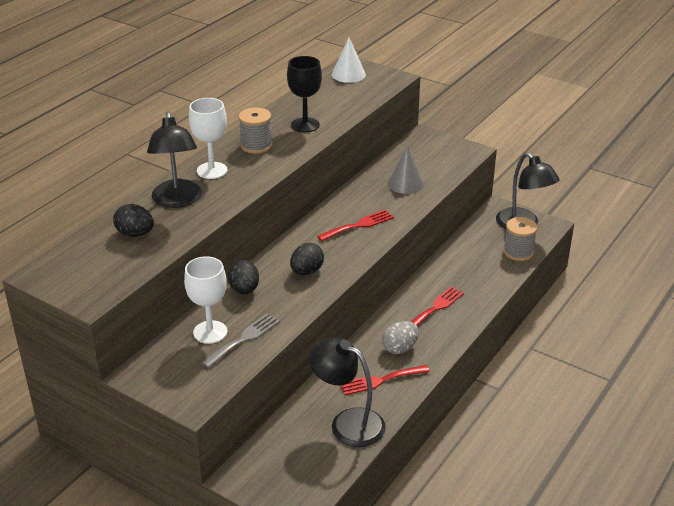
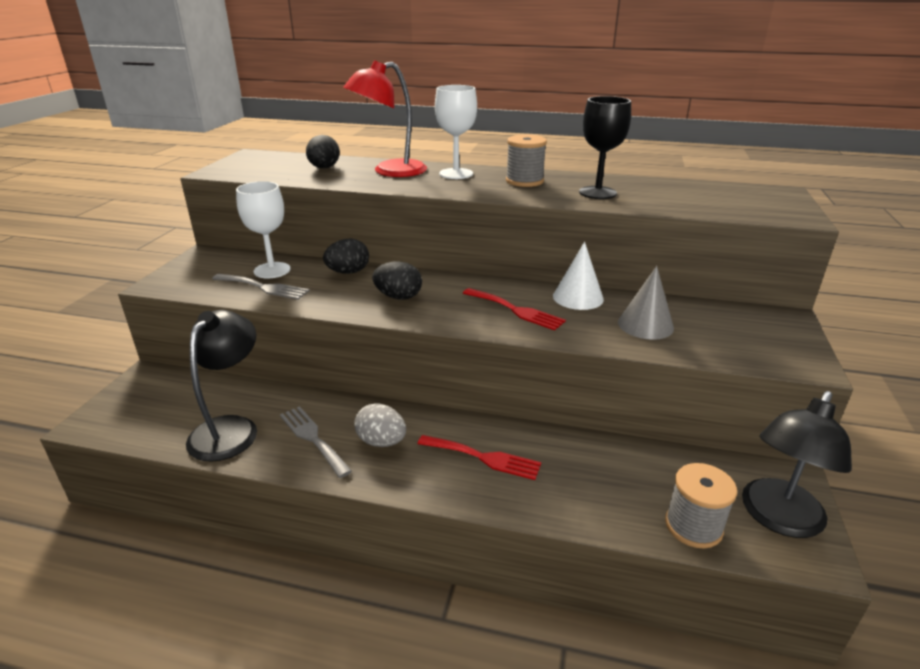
camera: 70 degrees right, 5 degrees down
(177, 200) = (390, 171): black lamp -> red lamp
(348, 74) = (754, 194): white cone -> white cone (578, 297)
(380, 380) = (313, 438): red fork -> grey fork

